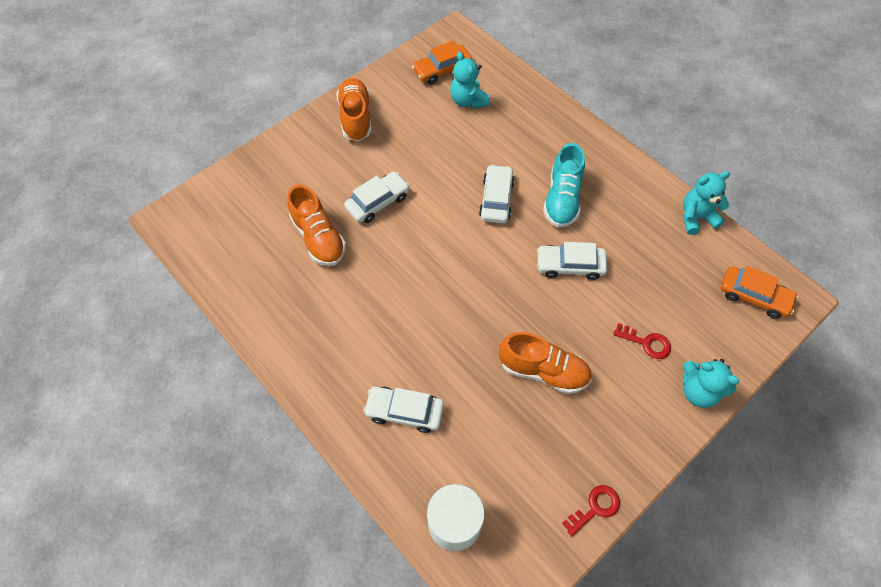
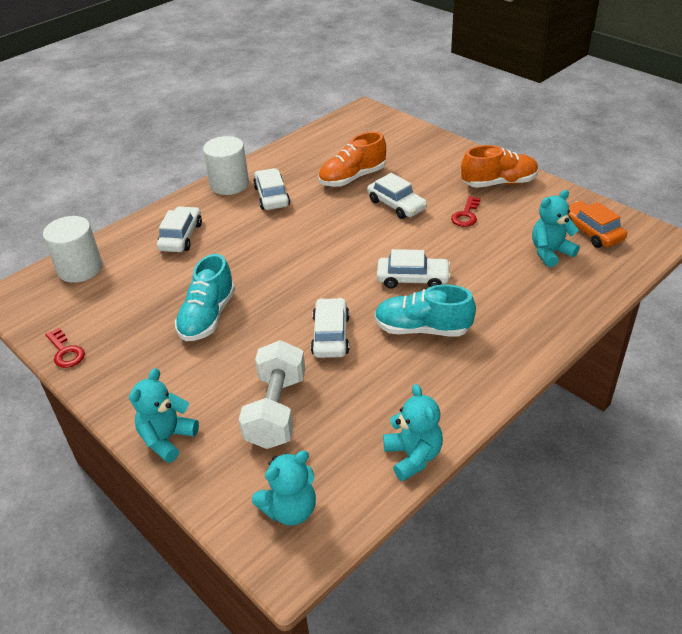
camera: 90 degrees right, 20 degrees down
(304, 365) = (229, 184): none -> white cylinder
(339, 318) = (272, 196): none -> white car
(543, 371) = (207, 317): orange shoe -> turquoise shoe
(646, 343) = (231, 396): red key -> red key (466, 215)
(660, 307) = (276, 410): none -> white dumbbell
(754, 296) = (290, 509): orange car -> turquoise teddy bear

